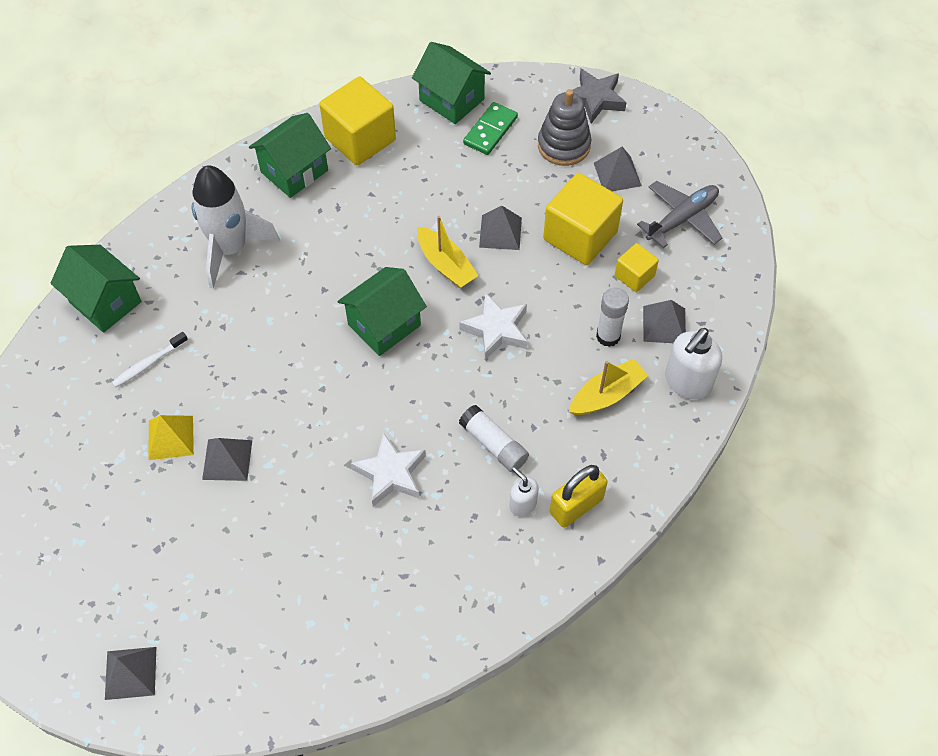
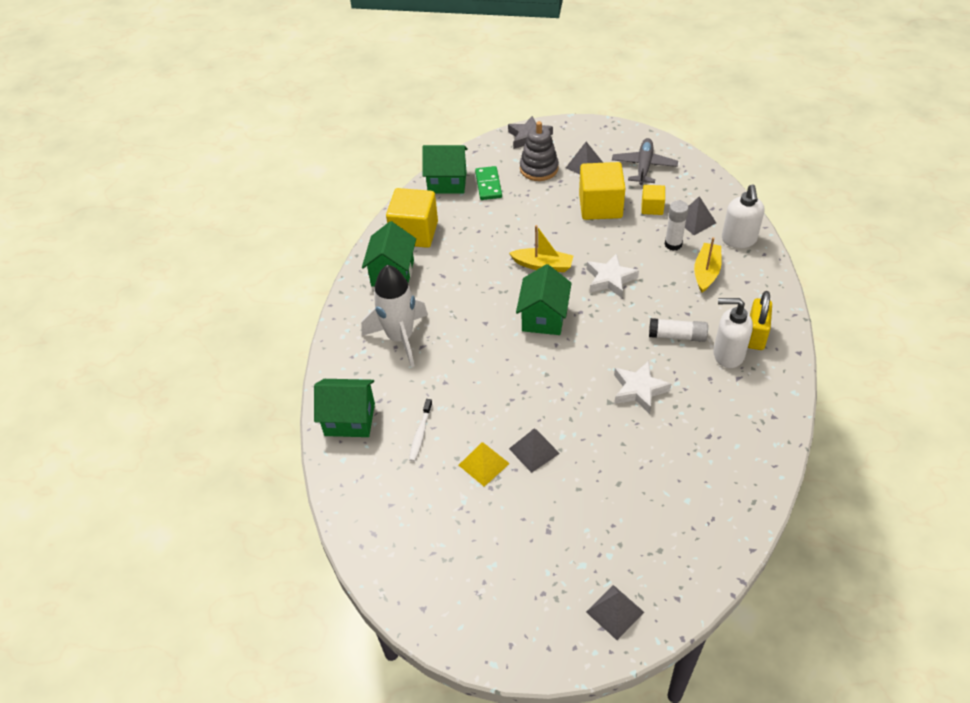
camera: 35 degrees left, 10 degrees down
(500, 232) = (554, 231): grey pyramid -> none
(522, 504) = (728, 354): white soap dispenser -> white soap dispenser, size x1.75

